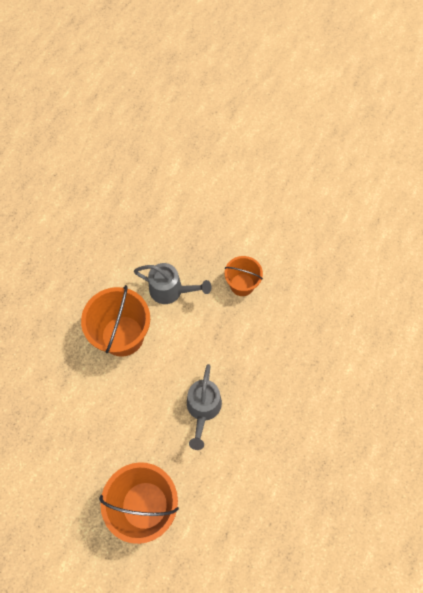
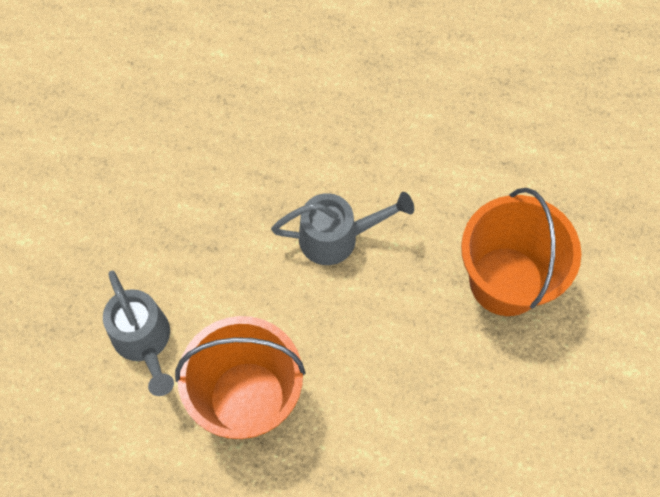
camera: 105 degrees left, 0 degrees up
(171, 290) = (144, 342): grey watering can -> grey watering can turned 150 degrees clockwise
(242, 284) = (110, 229): orange bucket -> none

